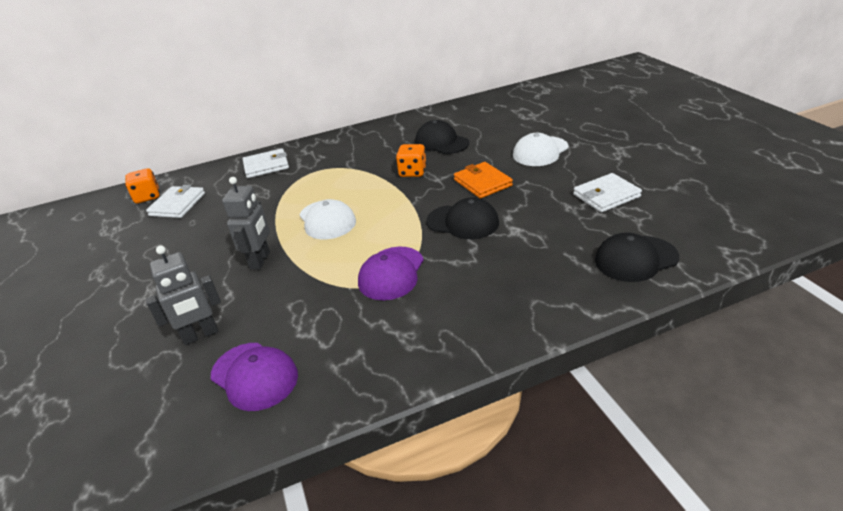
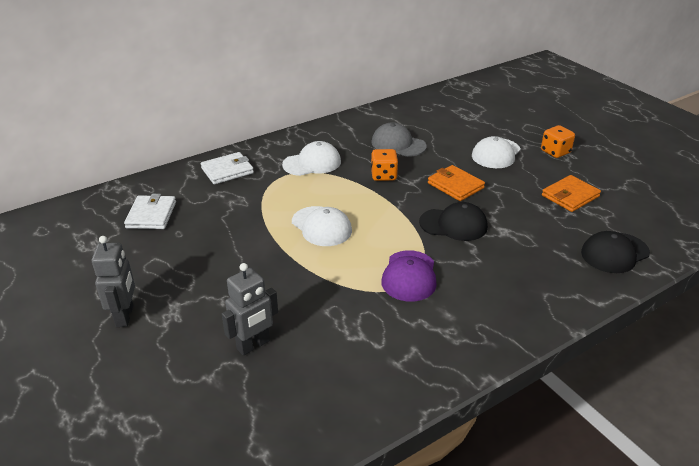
camera: 15 degrees left, 0 degrees up
(147, 197) = (111, 207): orange dice -> orange dice (555, 152)
(254, 376) = (327, 377): purple cap -> none
(260, 260) = (275, 270): grey robot -> grey robot (125, 316)
(348, 159) = (312, 163): none -> white cap
(441, 142) = (398, 144): black cap -> grey cap
(606, 195) = (570, 196): white wallet -> orange wallet

